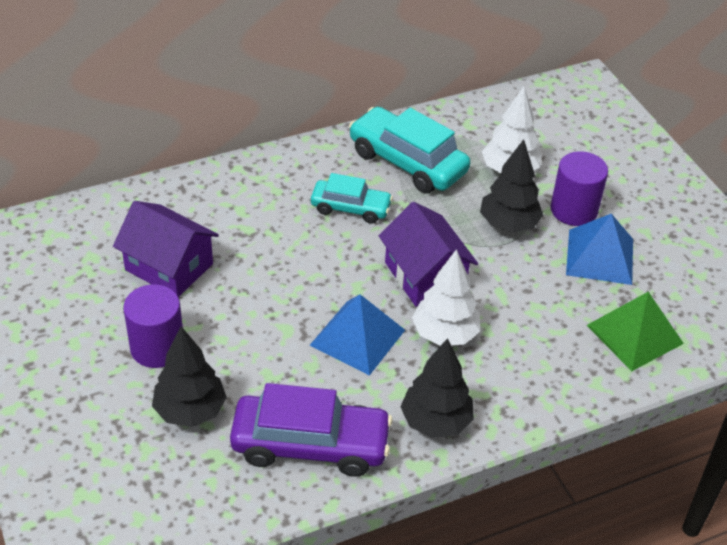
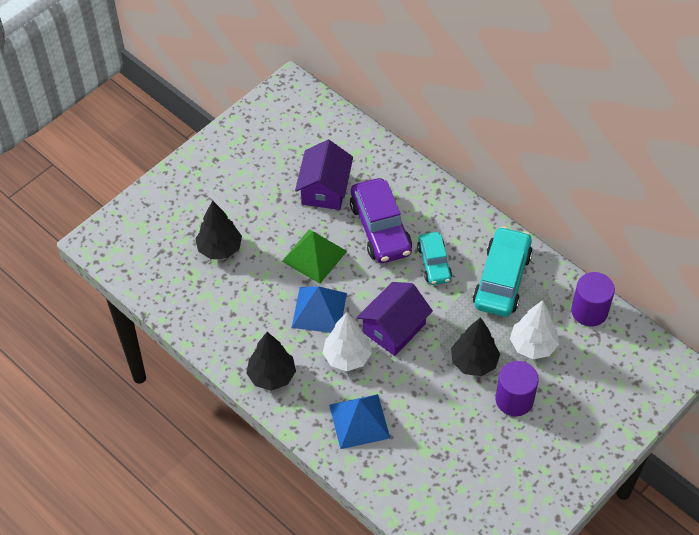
camera: 70 degrees right, 10 degrees up
(157, 347) = (258, 212): purple cylinder -> purple cylinder (589, 311)
(310, 444) = (223, 317): purple car -> purple car (380, 229)
(600, 256) = (474, 430): blue pyramid -> blue pyramid (359, 421)
(635, 334) = (407, 471): green pyramid -> green pyramid (314, 256)

